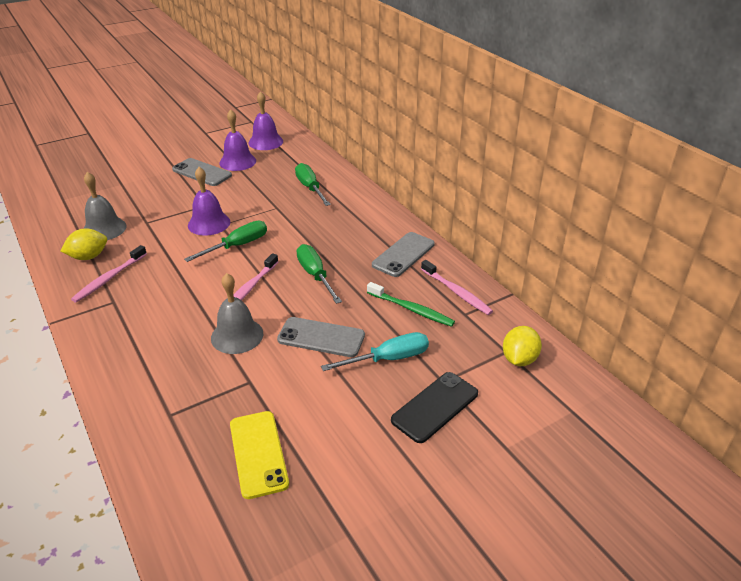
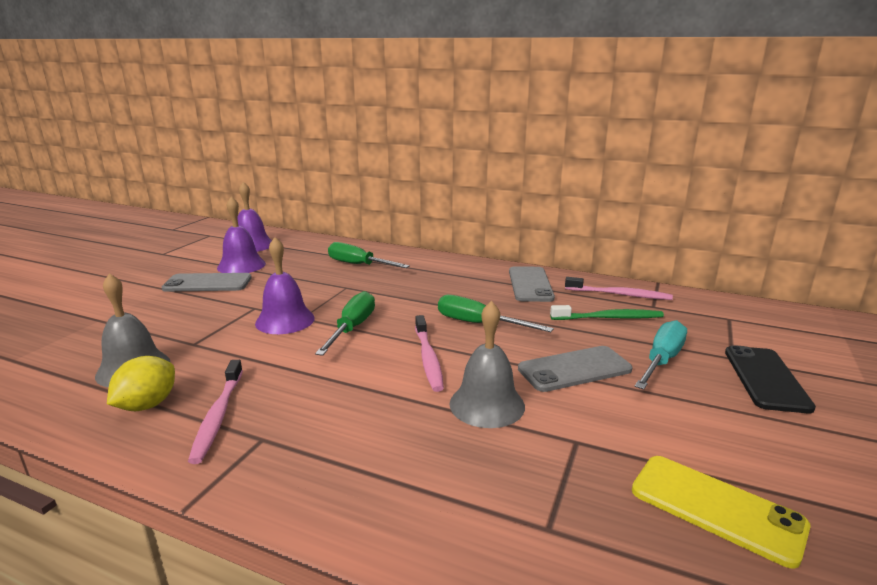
camera: 35 degrees left, 15 degrees down
(519, 359) = (747, 319): yellow lemon -> none

